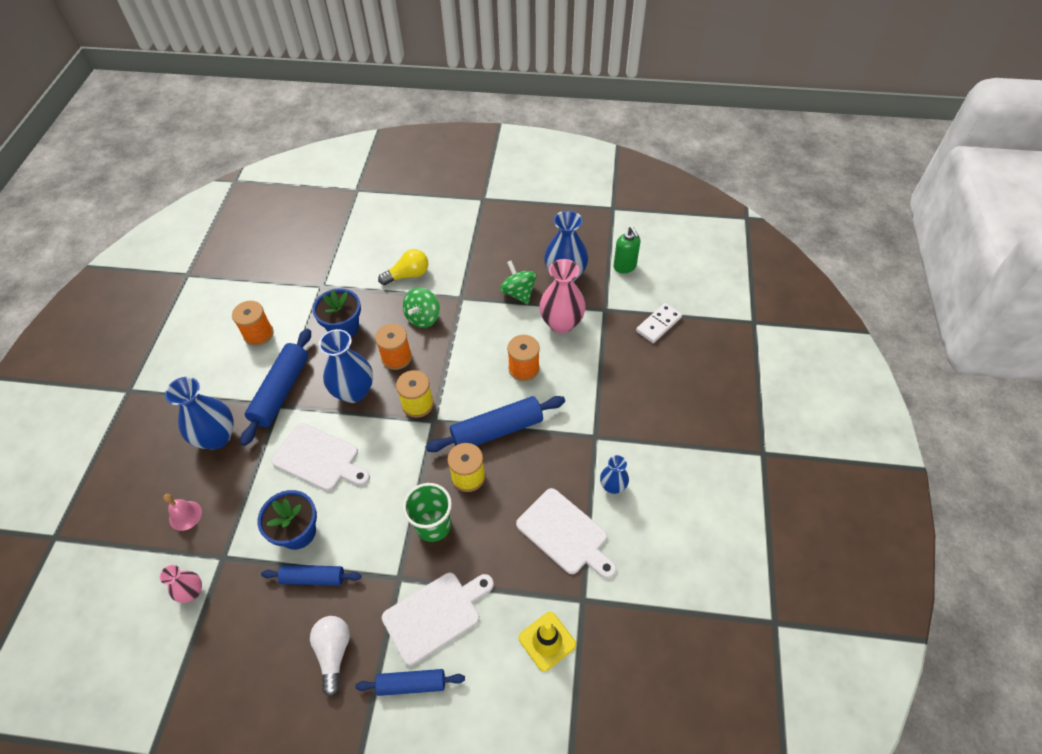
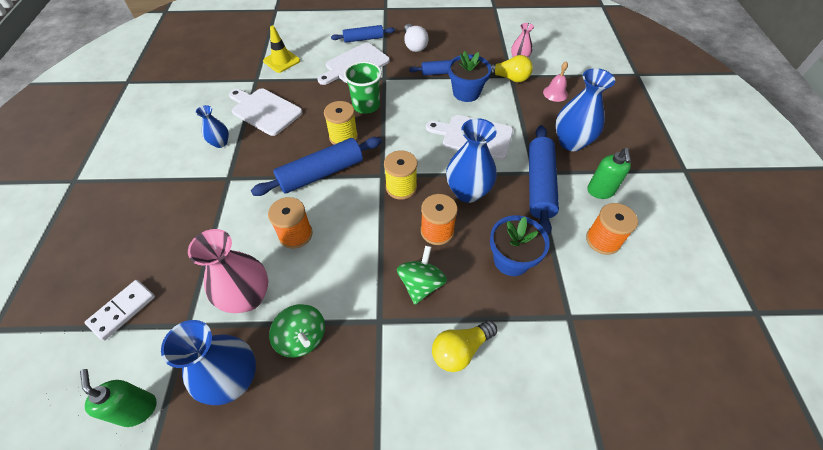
camera: 170 degrees right, 0 degrees up
(228, 377) = (600, 191): none -> green soap dispenser
(228, 553) = (508, 78): none -> yellow light bulb

